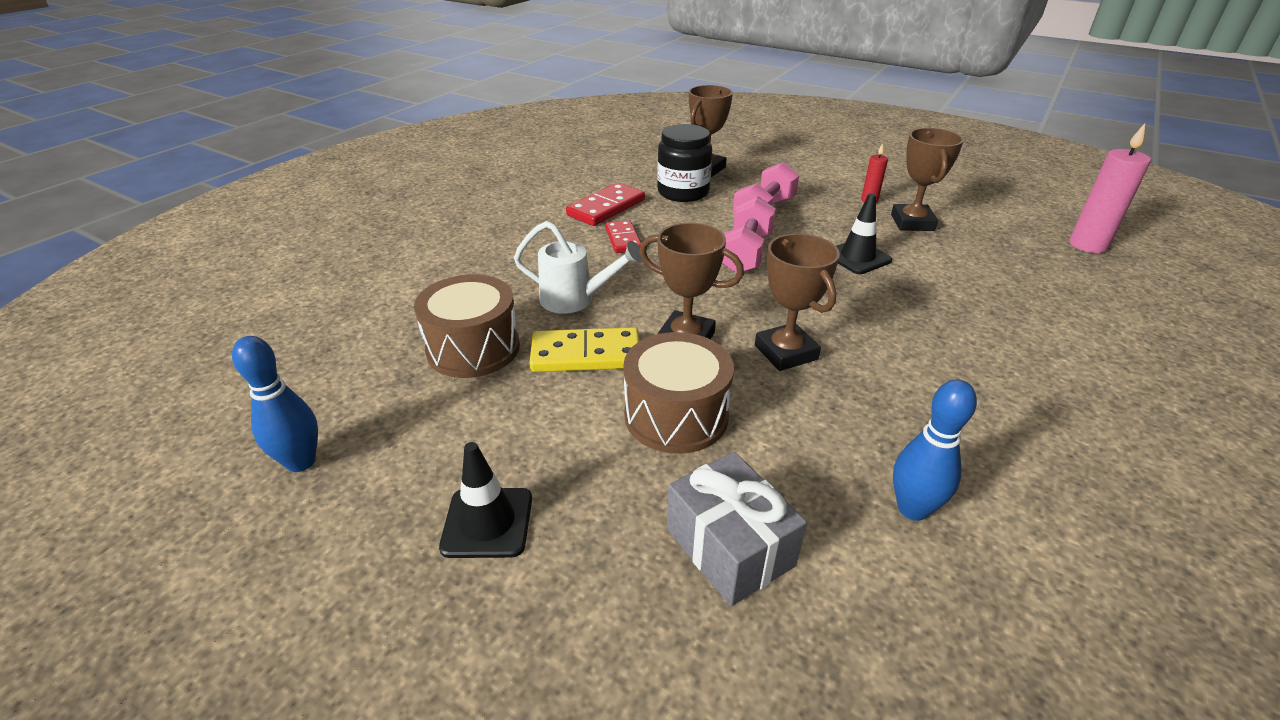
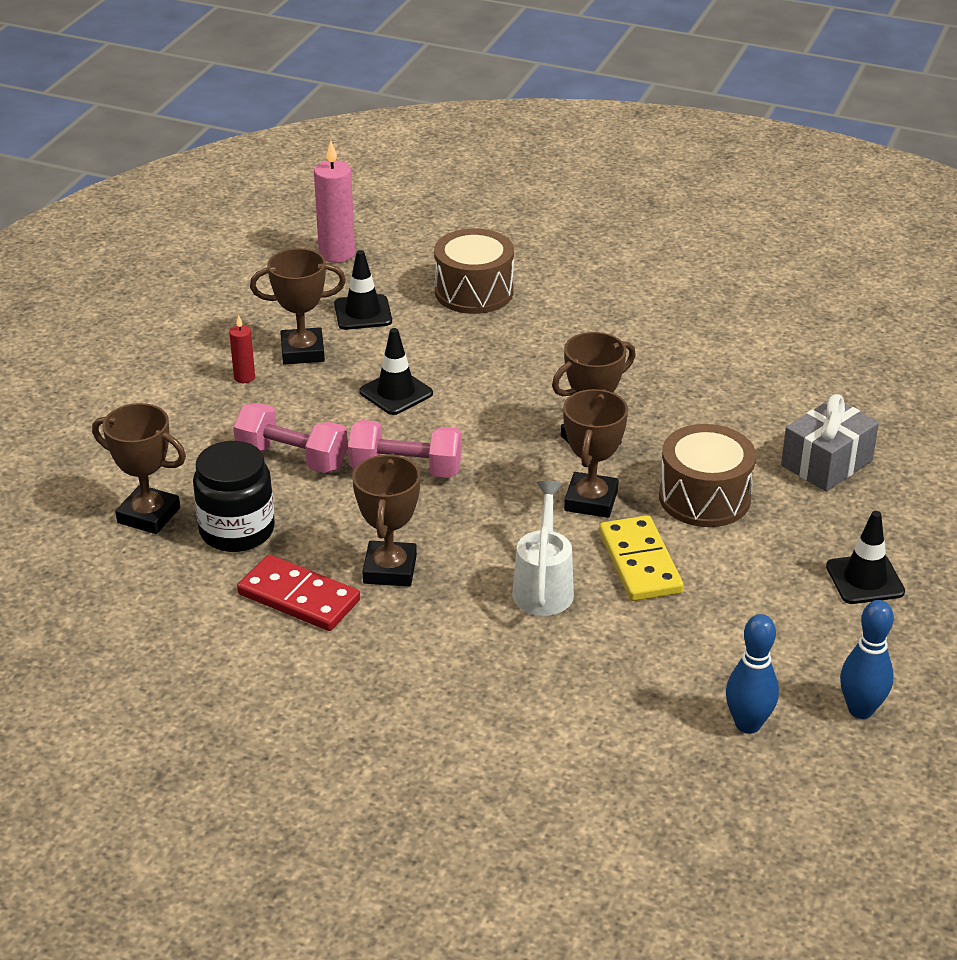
camera: 100 degrees left, 0 degrees up
(473, 348) = (659, 644): brown drum -> brown drum (474, 292)
(622, 239) = (390, 569): red domino -> brown trophy
(912, 509) = (753, 386): blue bowling pin -> blue bowling pin (748, 724)
(985, 251) = (363, 313): none -> black traffic cone

